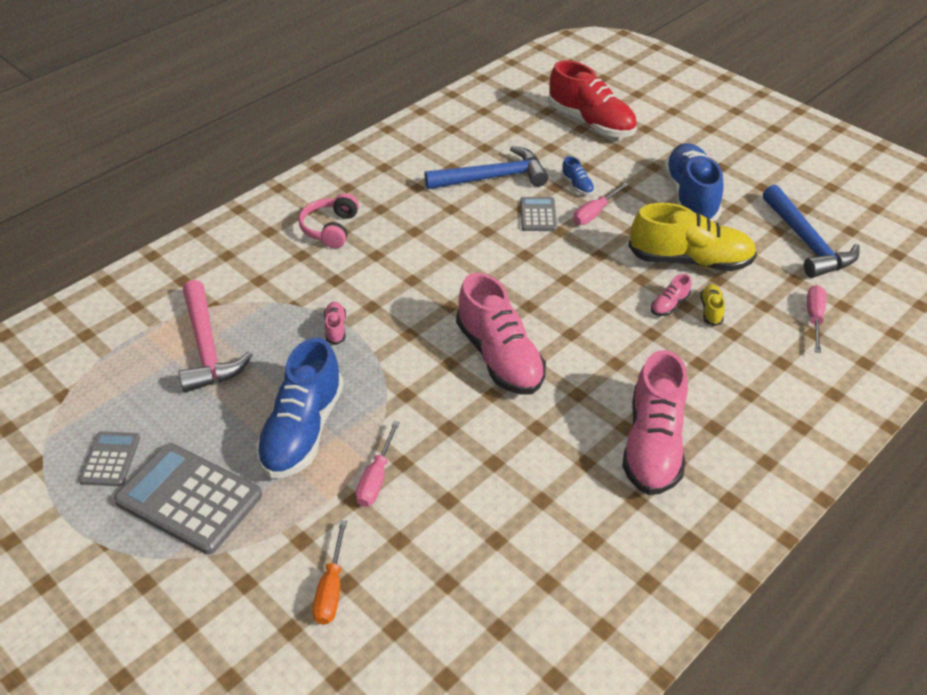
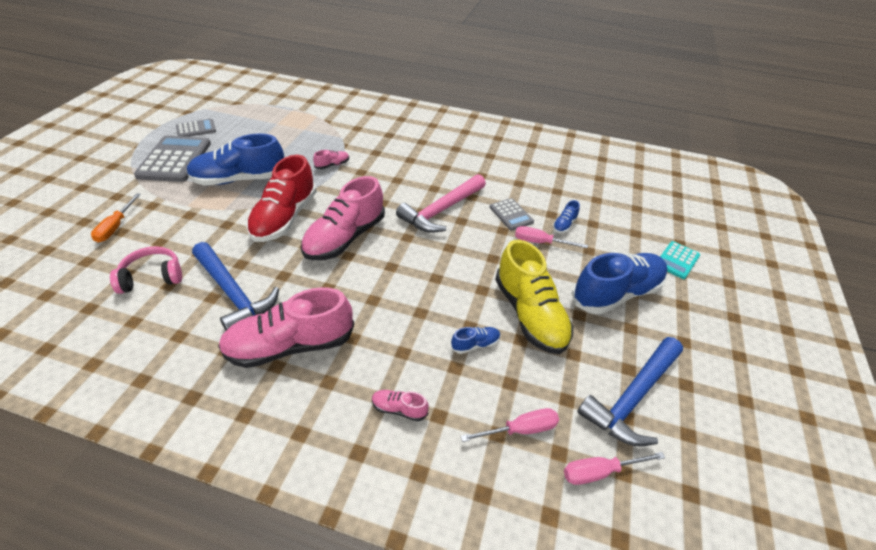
camera: 60 degrees right, 0 degrees up
(207, 348) = (291, 130): pink hammer -> pink hammer (441, 211)
(330, 229) = (420, 137): pink headphones -> pink headphones (152, 277)
(331, 588) = (116, 227): orange screwdriver -> orange screwdriver turned 60 degrees counterclockwise
(376, 478) = (210, 218): pink screwdriver -> pink screwdriver (600, 472)
(493, 178) = (532, 183): blue hammer -> blue hammer (234, 294)
(538, 215) = (511, 214): grey calculator -> grey calculator turned 90 degrees clockwise
(591, 122) = (650, 211): red shoe -> red shoe (285, 218)
(667, 142) = (677, 260): none -> turquoise calculator
(669, 305) = (462, 315): pink shoe -> pink shoe (399, 409)
(711, 310) = (475, 344): yellow shoe -> blue shoe

